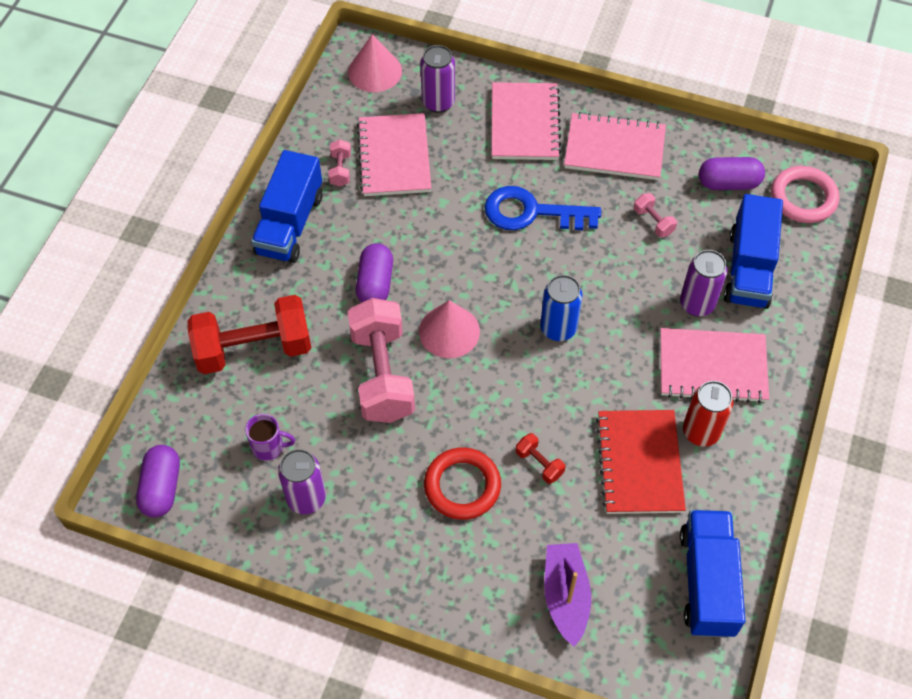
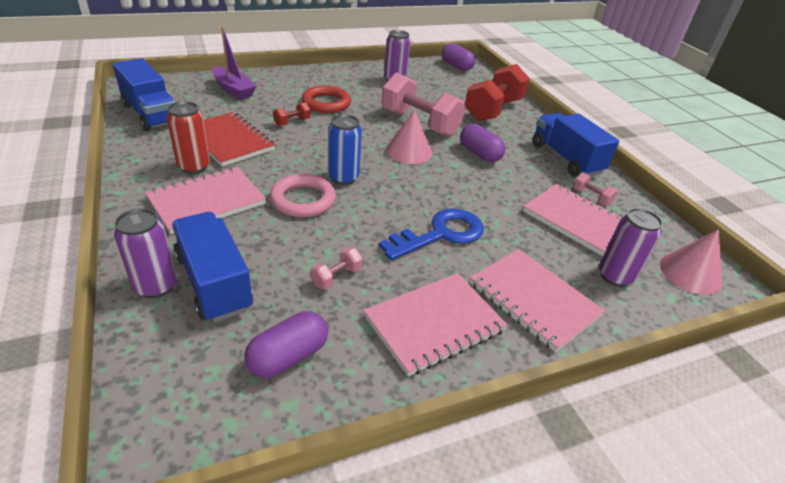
camera: 135 degrees right, 20 degrees down
(269, 447) = (434, 87): purple mug -> none
(539, 463) = (292, 122): red dumbbell -> red dumbbell turned 45 degrees counterclockwise
(653, 222) = (336, 277): pink dumbbell -> pink dumbbell turned 60 degrees counterclockwise
(697, 304) = (247, 234): purple can -> purple can (156, 286)
(803, 198) = (184, 391): pink ring -> pink ring (303, 200)

